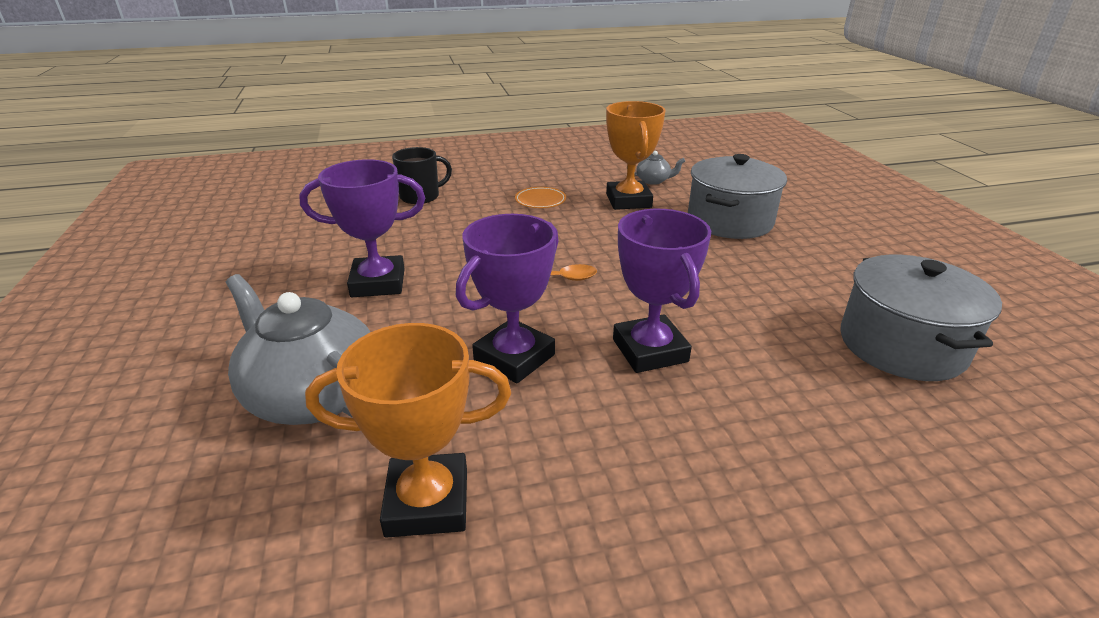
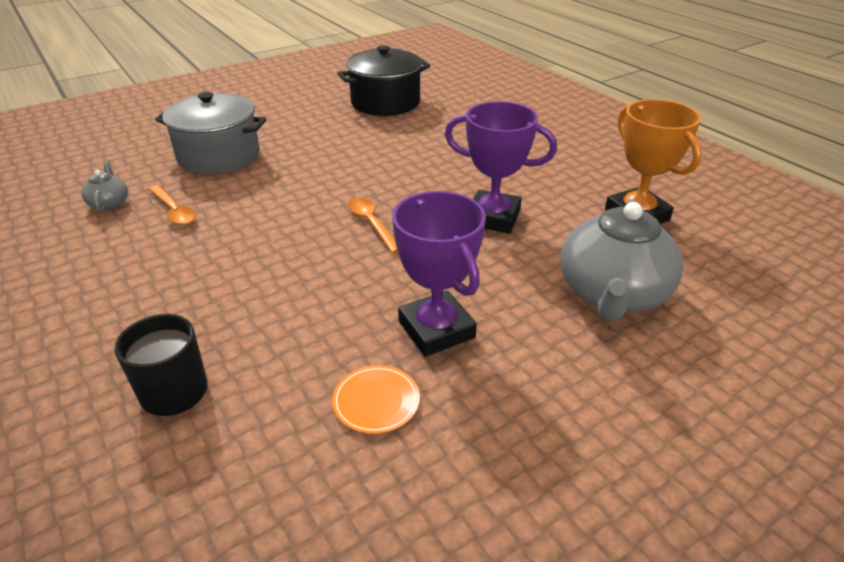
camera: 110 degrees left, 5 degrees up
(540, 200) = (178, 271): orange plate -> orange plate (376, 401)
(628, 201) = (174, 211): orange trophy -> orange spoon
(650, 350) = (445, 170): purple trophy -> none
(901, 345) = (385, 102): grey pot -> black pot

